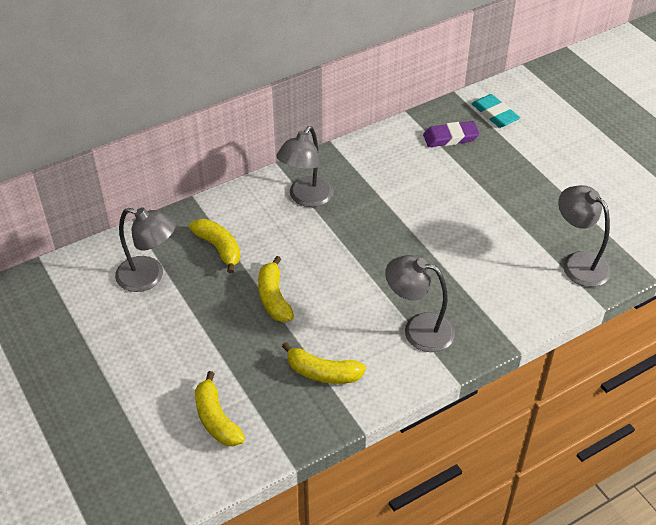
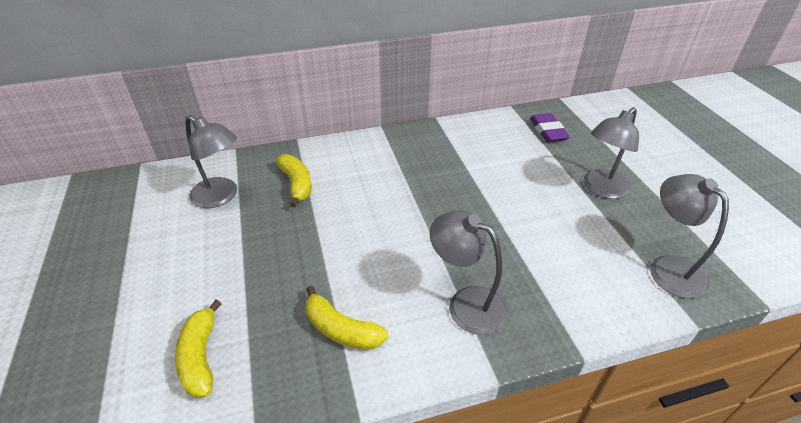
camera: 15 degrees right, 5 degrees down
(273, 298) = (326, 238): yellow banana -> none
(306, 198) = (396, 157): grey lamp -> grey lamp (601, 189)
(450, 137) = (548, 131): purple eraser -> purple eraser turned 75 degrees clockwise
(494, 114) = (594, 119): turquoise eraser -> none

